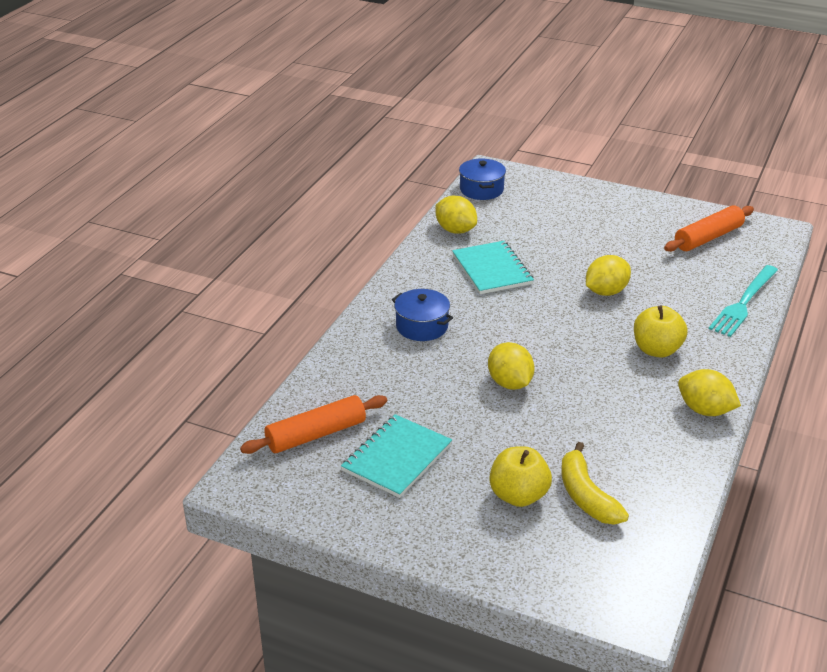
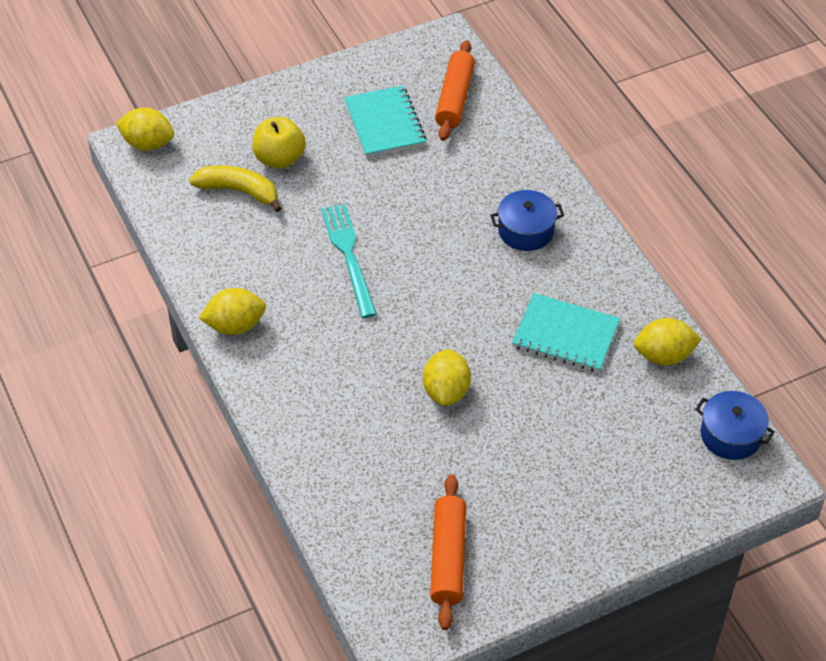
camera: 130 degrees right, 15 degrees up
(510, 383) = (395, 234): yellow lemon -> yellow lemon (148, 144)
(656, 350) = (332, 358): yellow apple -> none
(743, 303) = (322, 482): turquoise fork -> turquoise fork (349, 256)

